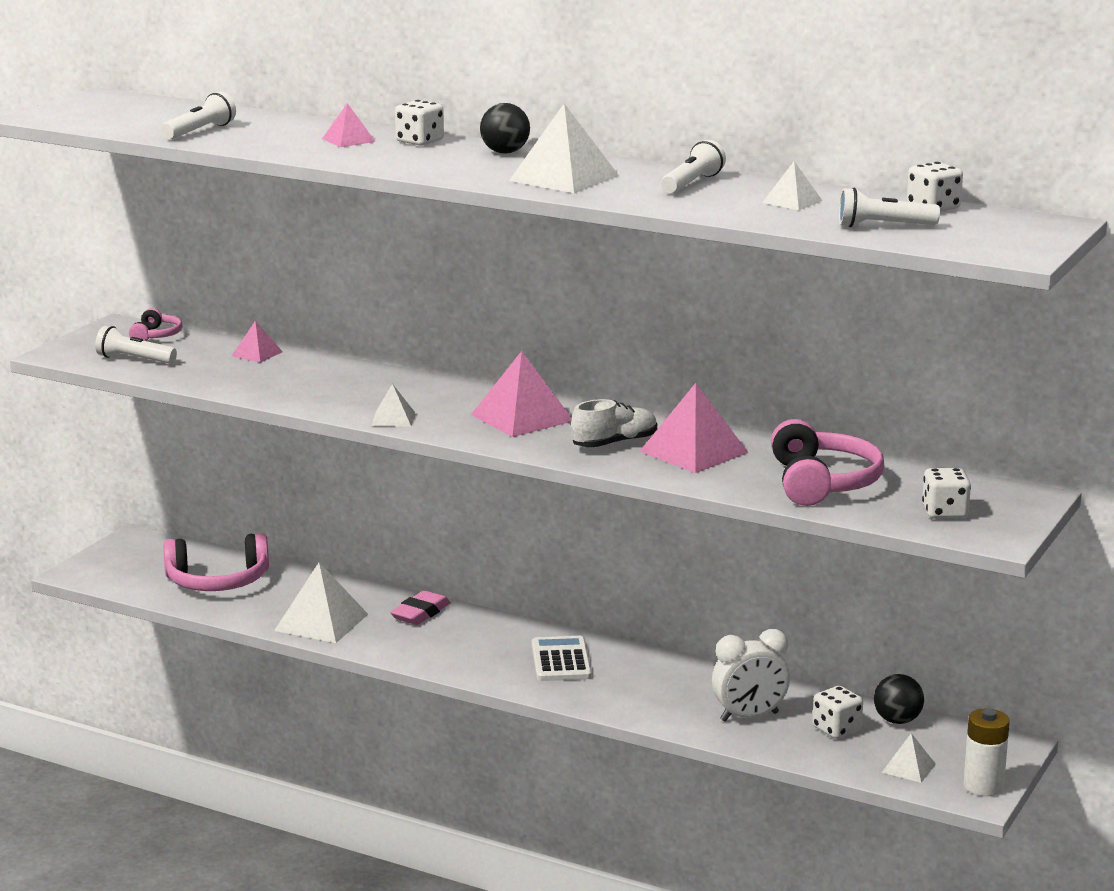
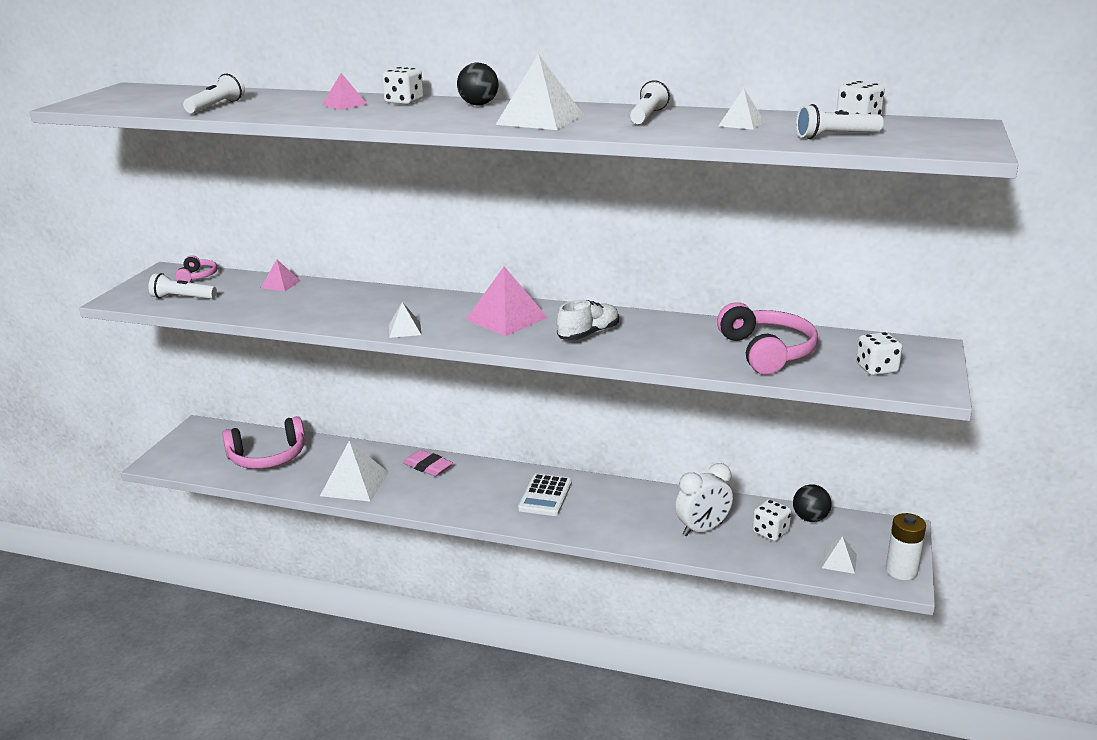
camera: 10 degrees left, 5 degrees up
(420, 613) = (428, 466): pink eraser -> pink eraser turned 75 degrees counterclockwise
(561, 660) = (545, 496): white calculator -> white calculator turned 150 degrees counterclockwise
(693, 452) = (653, 335): pink pyramid -> none

